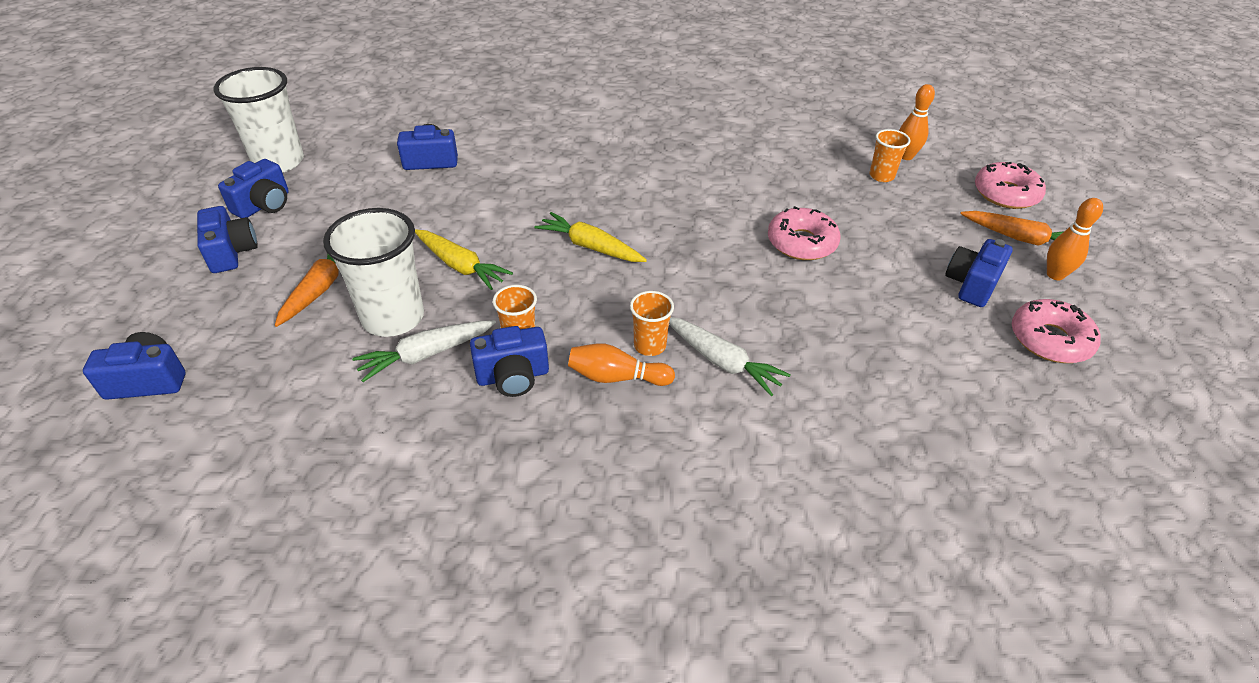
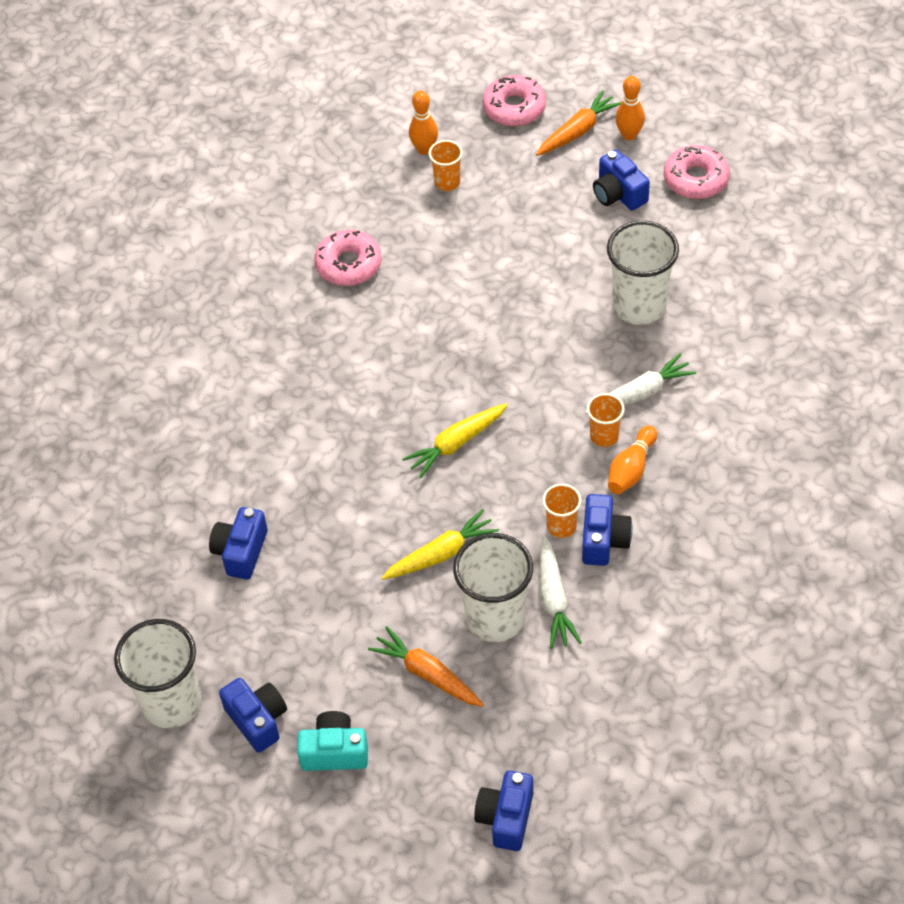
camera: 65 degrees left, 10 degrees up
(231, 252) = (334, 751): blue camera -> turquoise camera
(801, 243) = (518, 283): pink donut -> pink donut (348, 264)
(838, 334) = (639, 306): none -> white cup

